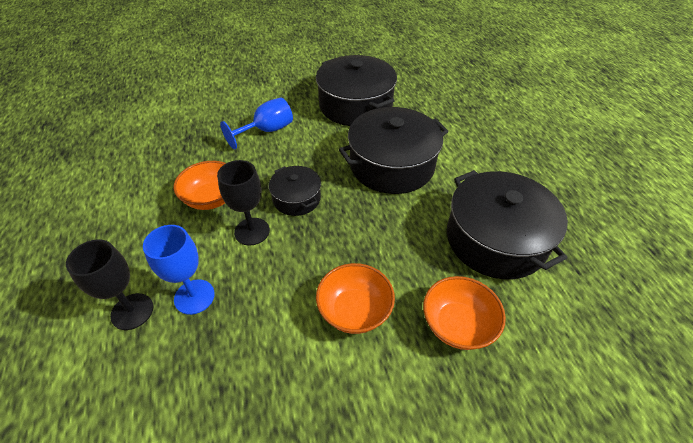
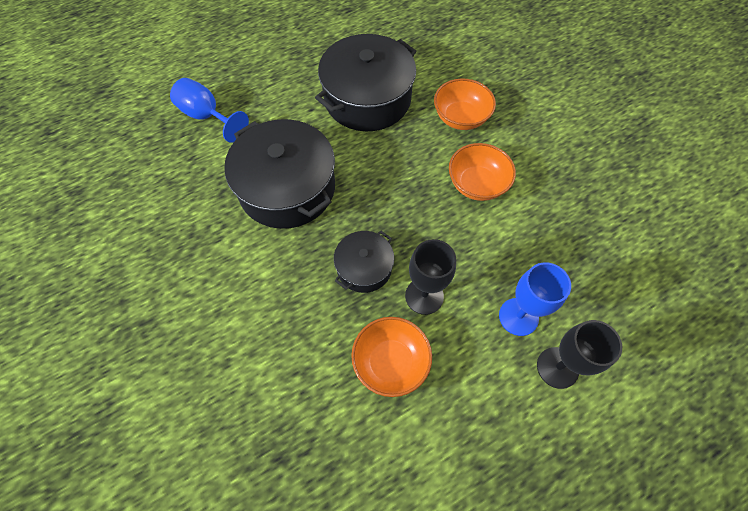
camera: 105 degrees left, 15 degrees up
(267, 131) = (246, 347): blue goblet -> blue goblet (207, 116)
(355, 105) = (171, 249): black pot -> none

